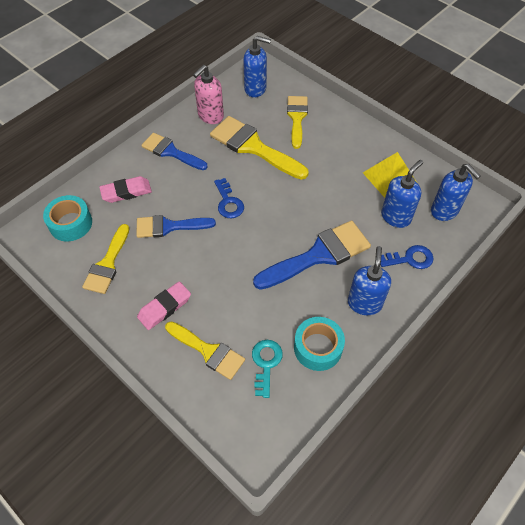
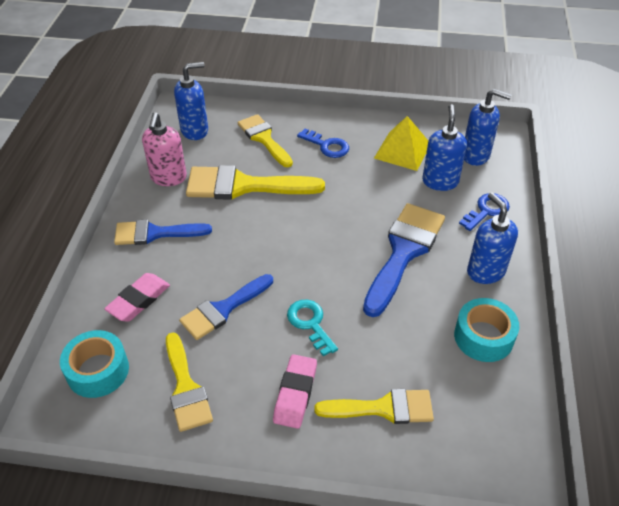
camera: 35 degrees left, 10 degrees down
(228, 202) = (267, 251): blue key -> blue key (327, 146)
(266, 363) = (450, 382): turquoise key -> turquoise key (310, 323)

